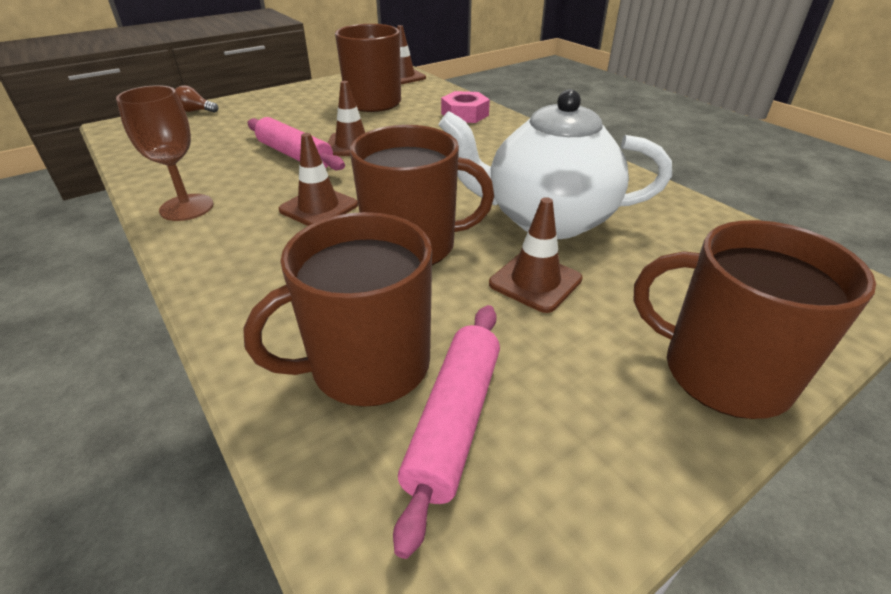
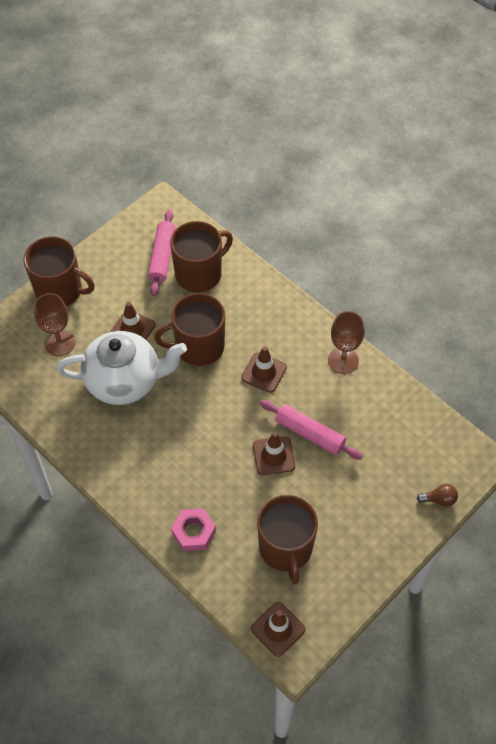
camera: 170 degrees right, 20 degrees up
(681, 277) = (59, 343): none -> brown goblet

